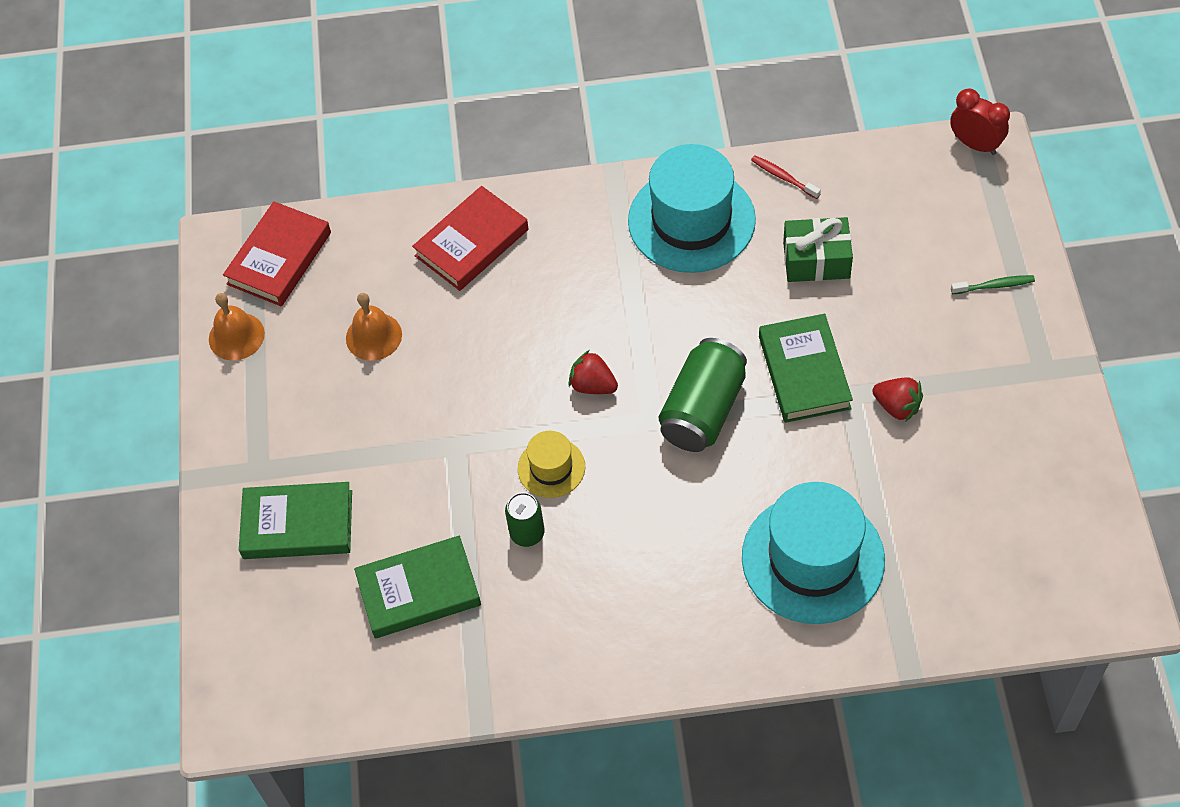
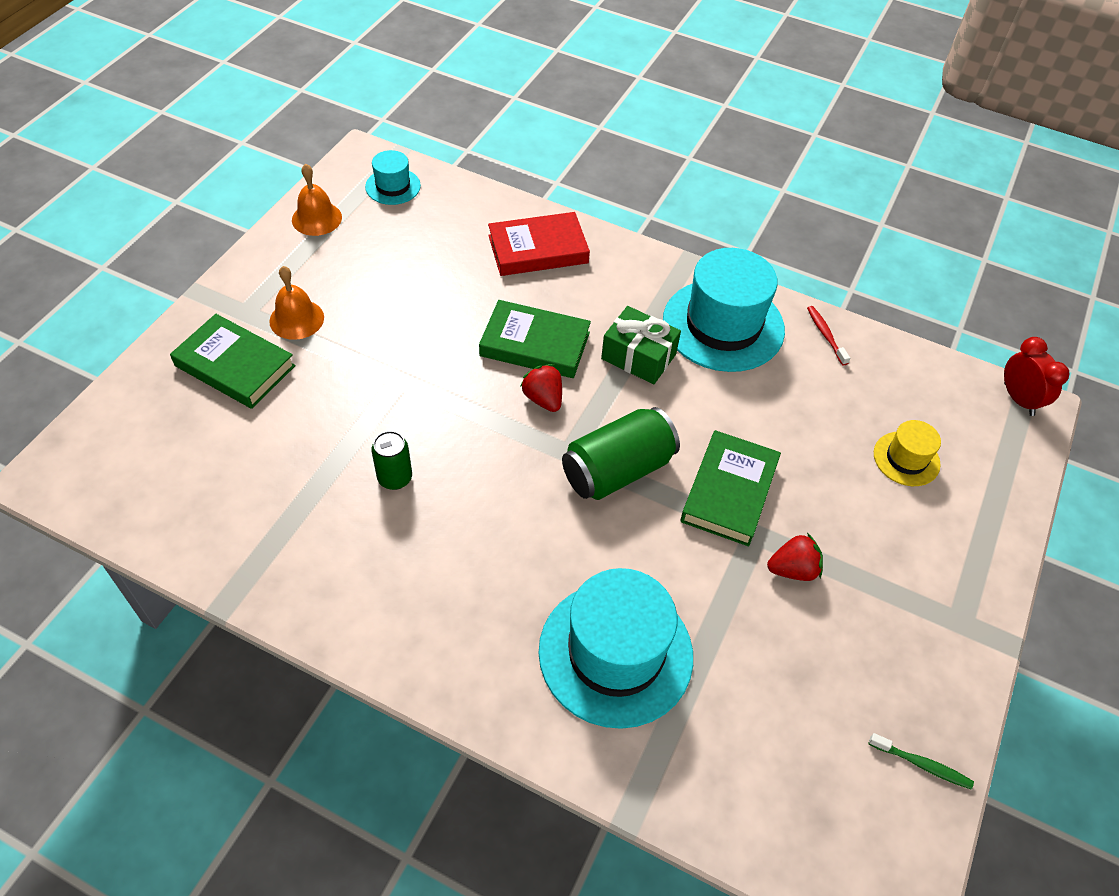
camera: 25 degrees right, 5 degrees down
(279, 258) = (393, 186): red book -> turquoise hat
(373, 336) = (410, 271): orange bell -> orange bell (296, 319)
(419, 590) = (274, 469): green book -> green book (535, 344)
(551, 468) = (457, 440): yellow hat -> yellow hat (906, 459)
(816, 260) = (807, 411): green gift -> green gift (638, 356)
(897, 406) = (793, 569): red strawberry -> red strawberry turned 75 degrees counterclockwise
(994, 286) = (959, 521): green toothbrush -> green toothbrush (922, 764)

